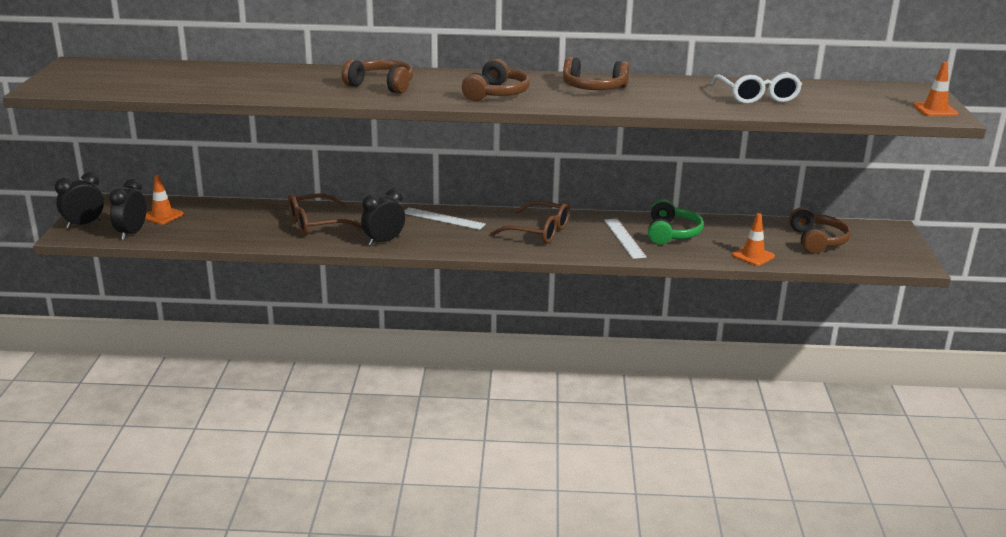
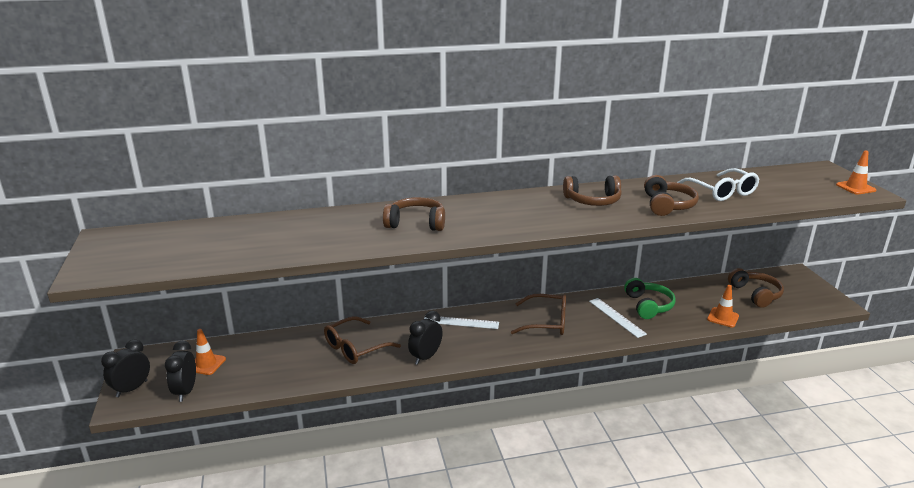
camera: 15 degrees left, 0 degrees up
(496, 93) = (521, 218): brown headphones -> brown headphones (667, 205)

